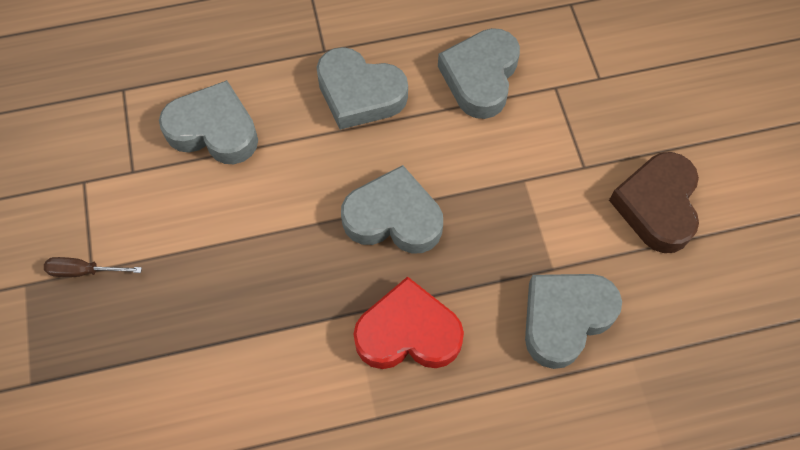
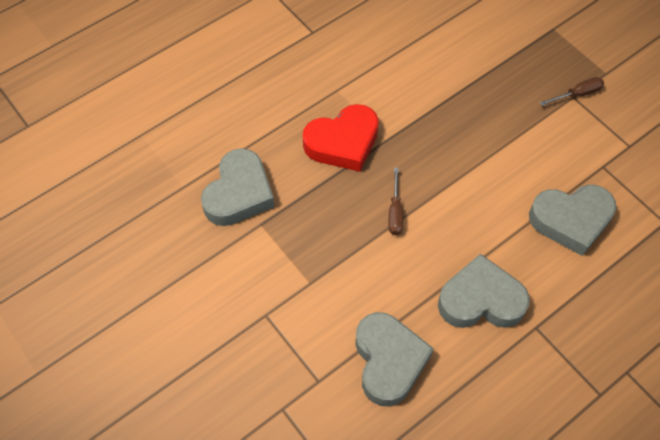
camera: 155 degrees right, 5 degrees down
(393, 218) = (395, 212): grey heart -> brown screwdriver
(656, 206) = (195, 306): brown heart -> none

